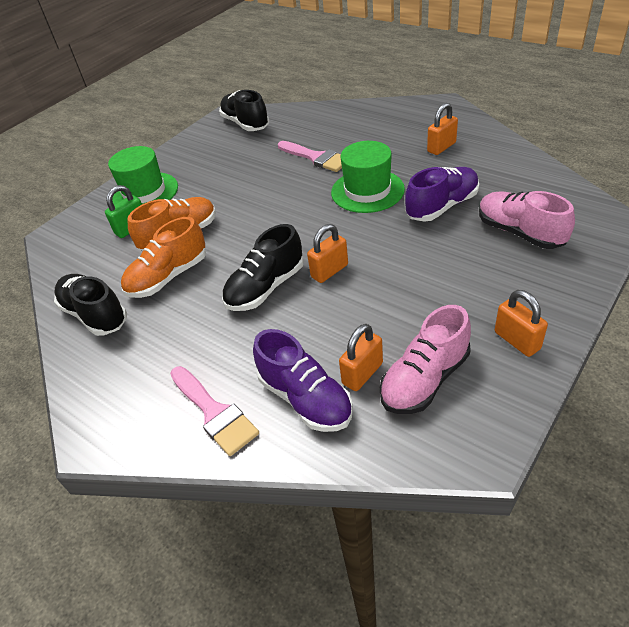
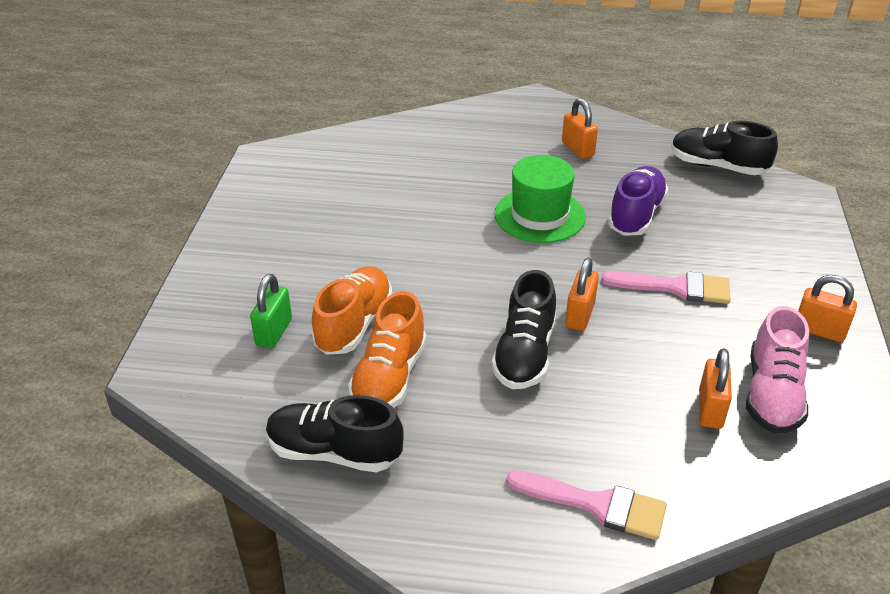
camera: 35 degrees left, 5 degrees down
(144, 192) = (244, 282): green hat -> none
(245, 124) = (304, 163): black shoe -> black shoe (717, 166)
(305, 398) = (677, 454): purple shoe -> none
(316, 158) = (442, 189): pink brush -> pink brush (675, 287)
(441, 147) = (577, 149): orange padlock -> orange padlock turned 45 degrees counterclockwise
(519, 232) = (734, 224): pink shoe -> none

